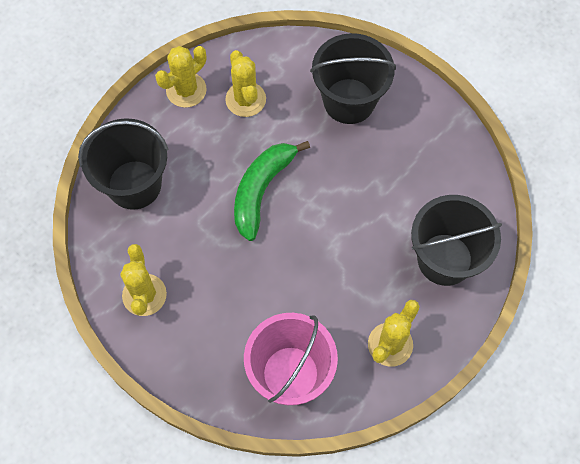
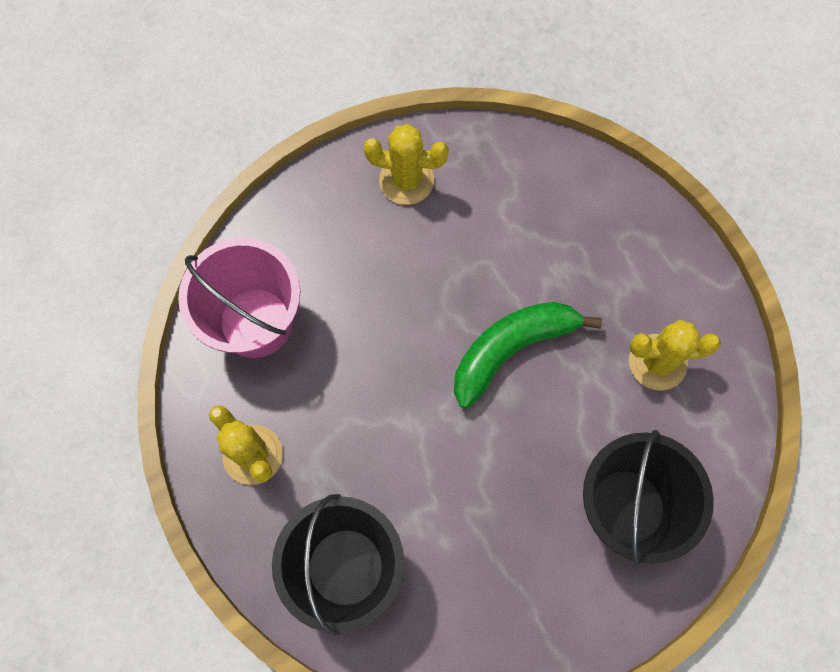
camera: 105 degrees right, 5 degrees up
(134, 184) = (558, 196): black bucket -> none
(186, 90) = (688, 287): yellow cactus -> none
(262, 190) = (511, 349): green banana -> green banana turned 75 degrees counterclockwise

